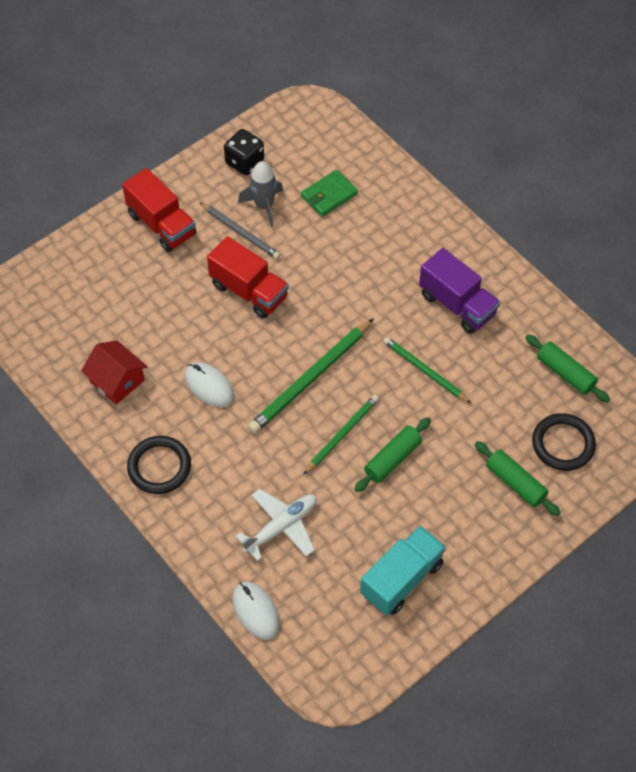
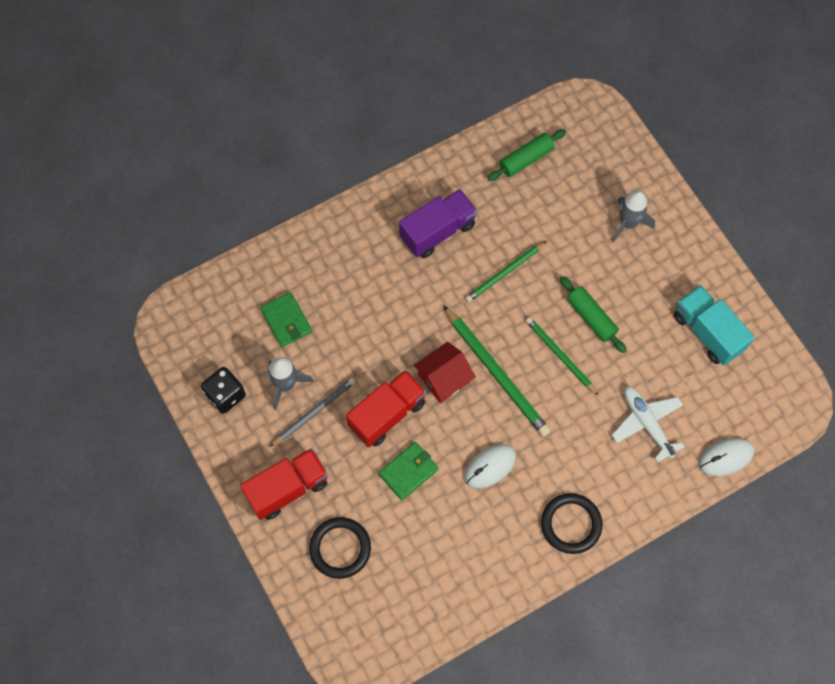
camera: 80 degrees left, 10 degrees up
(117, 381) = (469, 554): red house -> red house (444, 378)
(193, 317) = (408, 471): none -> green wallet
(515, 483) = (628, 223): green rolling pin -> grey rocket
(563, 444) = (596, 178): black ring -> black ring (340, 548)

